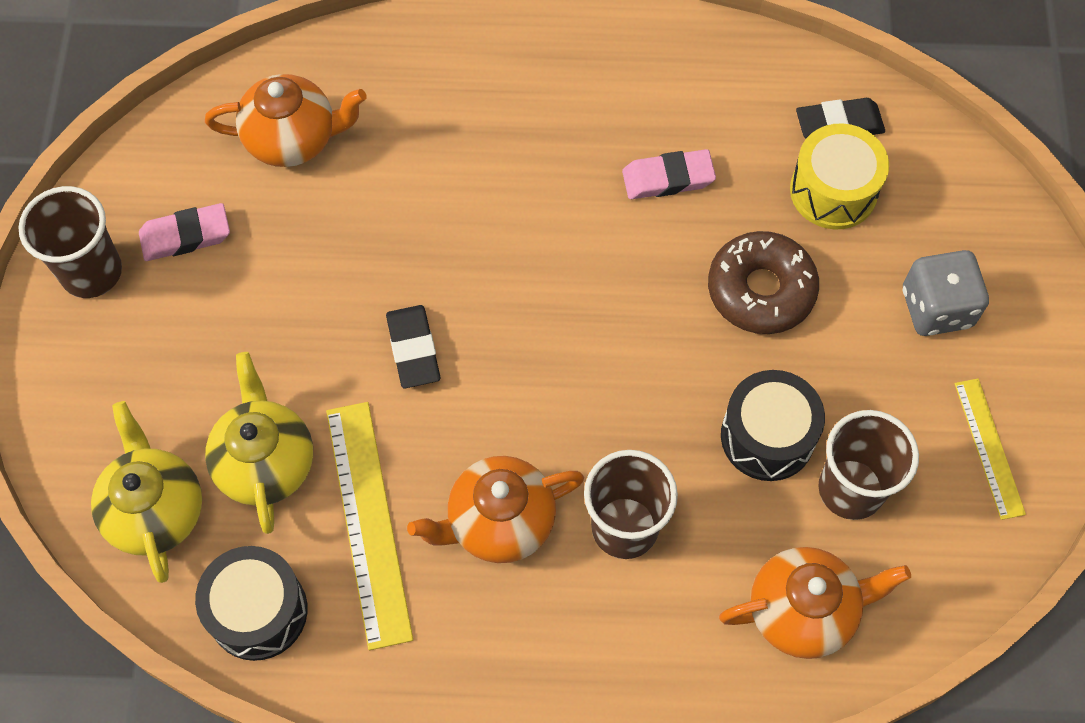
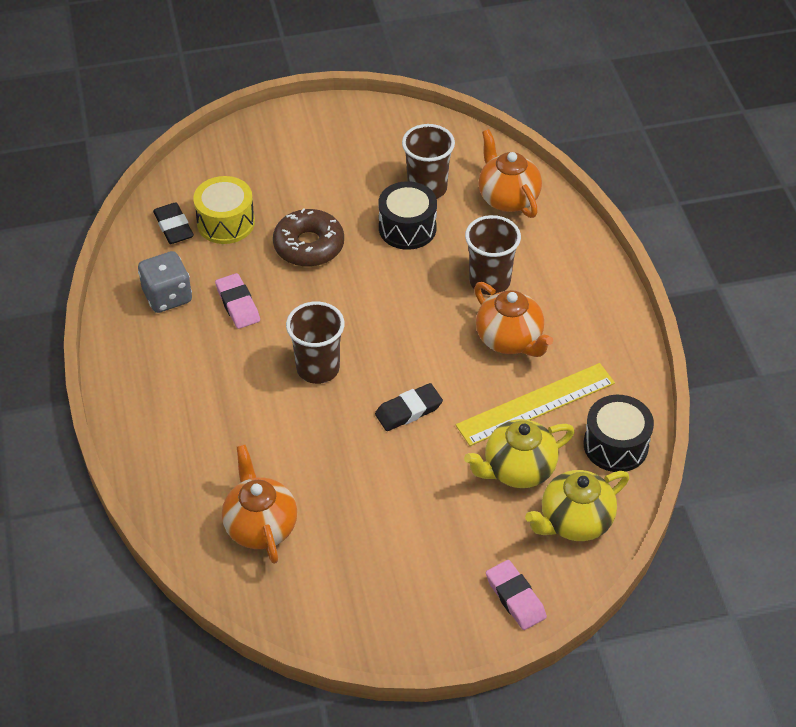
camera: 105 degrees left, 15 degrees down
(91, 272) = (411, 622): brown cup -> brown cup (318, 368)
(185, 236) = (362, 570): pink eraser -> pink eraser (515, 598)
(936, 308) = (297, 167): grey dice -> grey dice (167, 296)
(989, 448) = (380, 136): yellow ruler -> none

